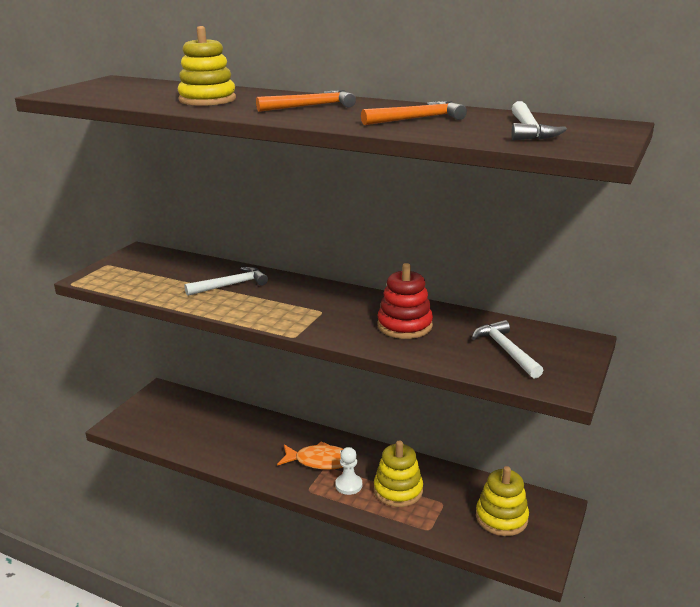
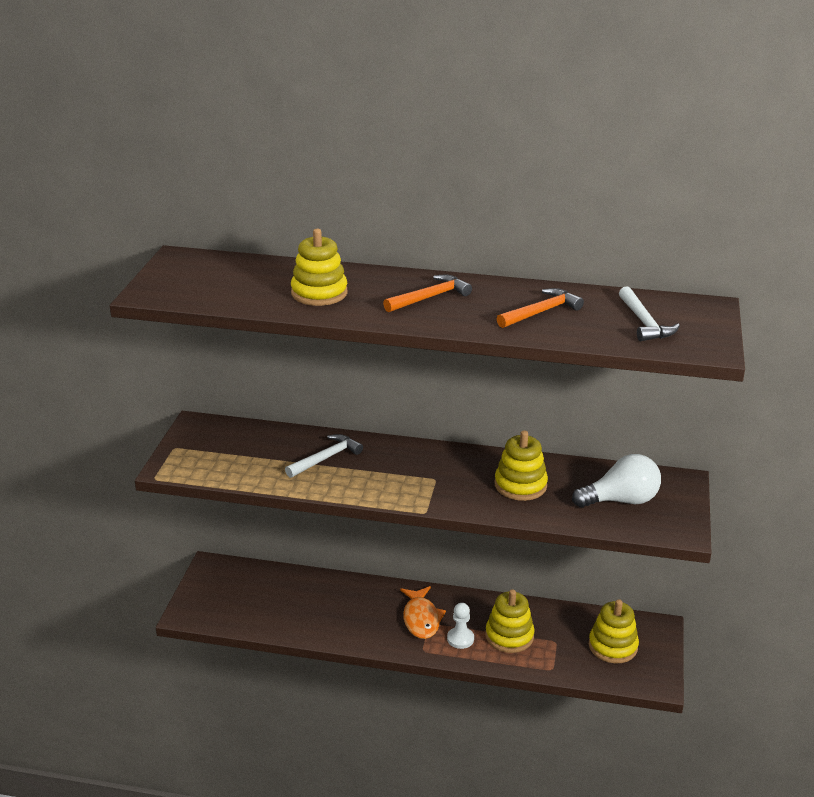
camera: 15 degrees left, 5 degrees up
(319, 461) = (421, 619): orange fish -> orange fish turned 90 degrees clockwise
(404, 325) = (520, 485): red stacking toy -> yellow stacking toy
(505, 350) = (621, 500): white hammer -> white light bulb

